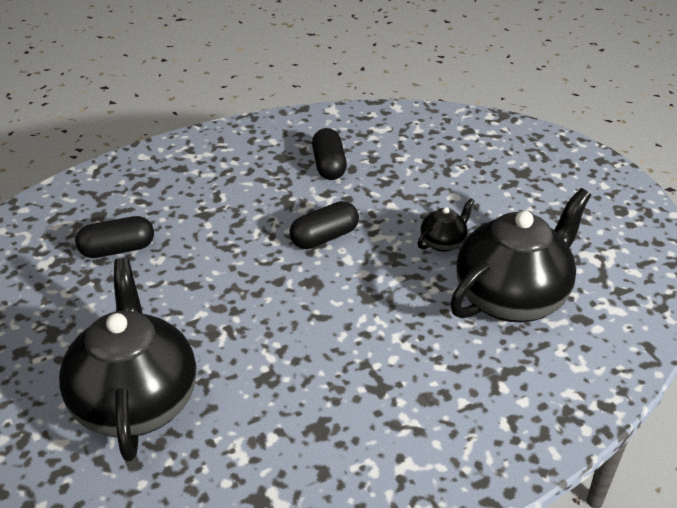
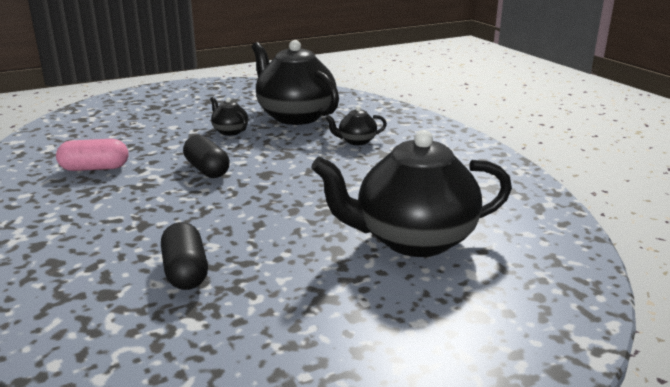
camera: 90 degrees left, 15 degrees down
(329, 166) = (95, 168): black capsule -> pink capsule
(421, 362) = (356, 141): none -> black teapot

